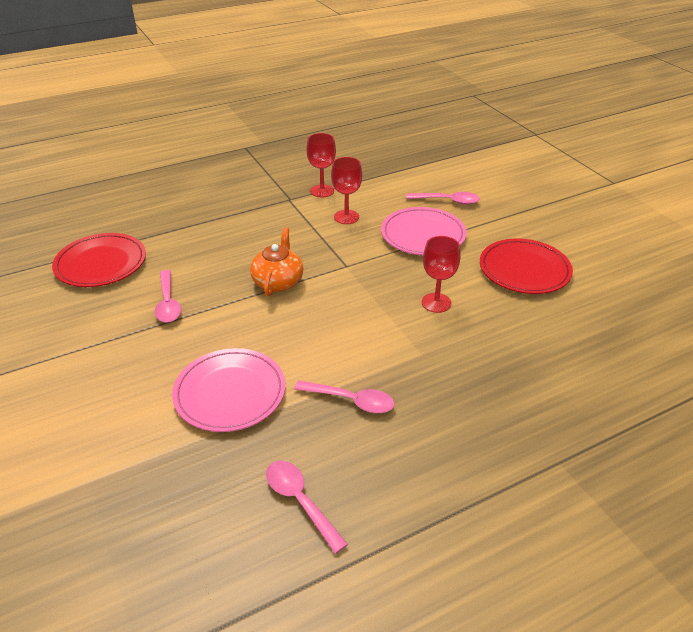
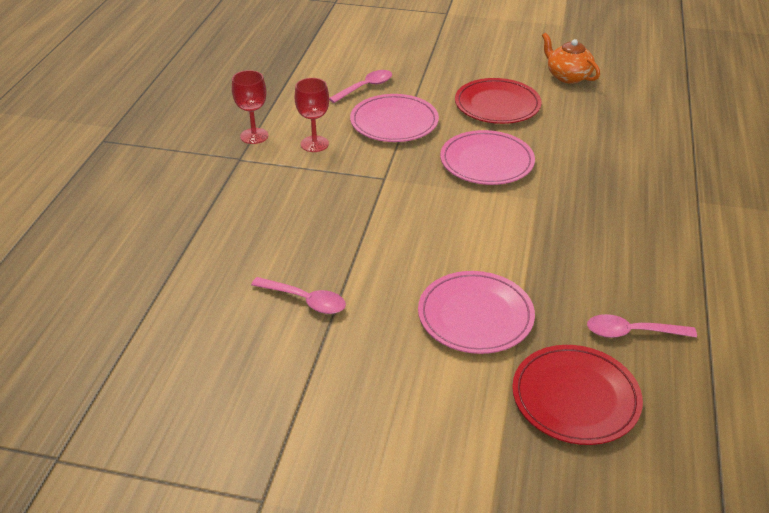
camera: 50 degrees left, 0 degrees up
(101, 263) = (176, 319): red plate -> red plate (575, 398)
(278, 281) = (358, 223): orange teapot -> orange teapot (568, 76)
(351, 400) = (551, 257): pink spoon -> none
(436, 303) = (486, 162): red goblet -> pink plate

